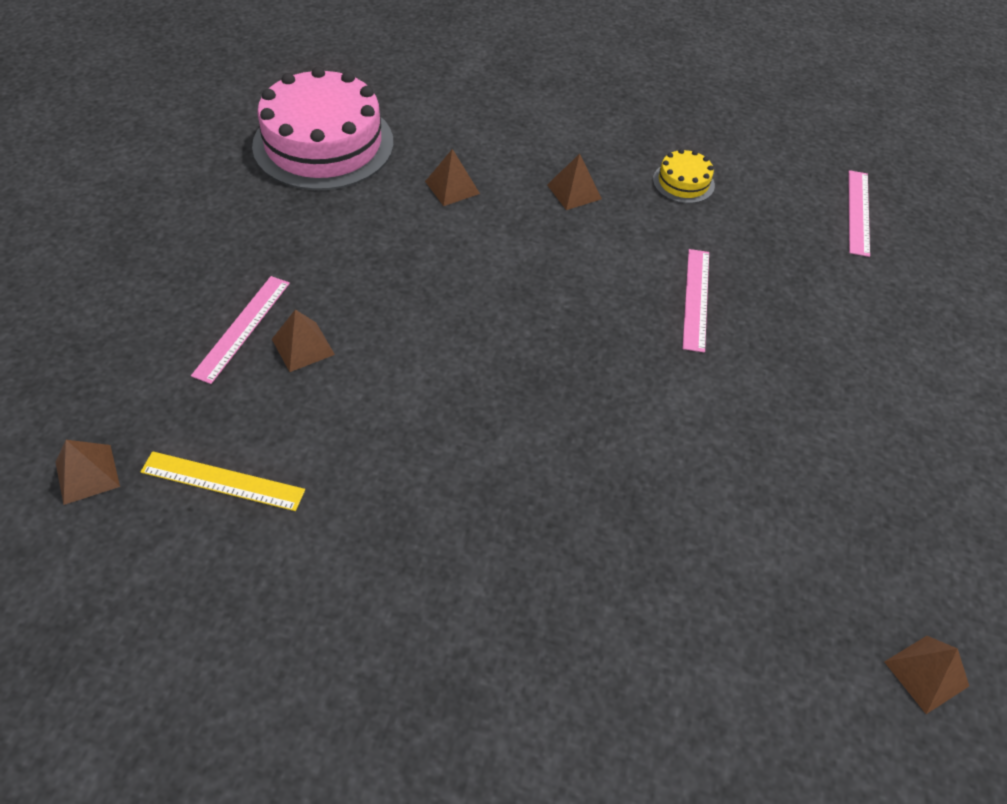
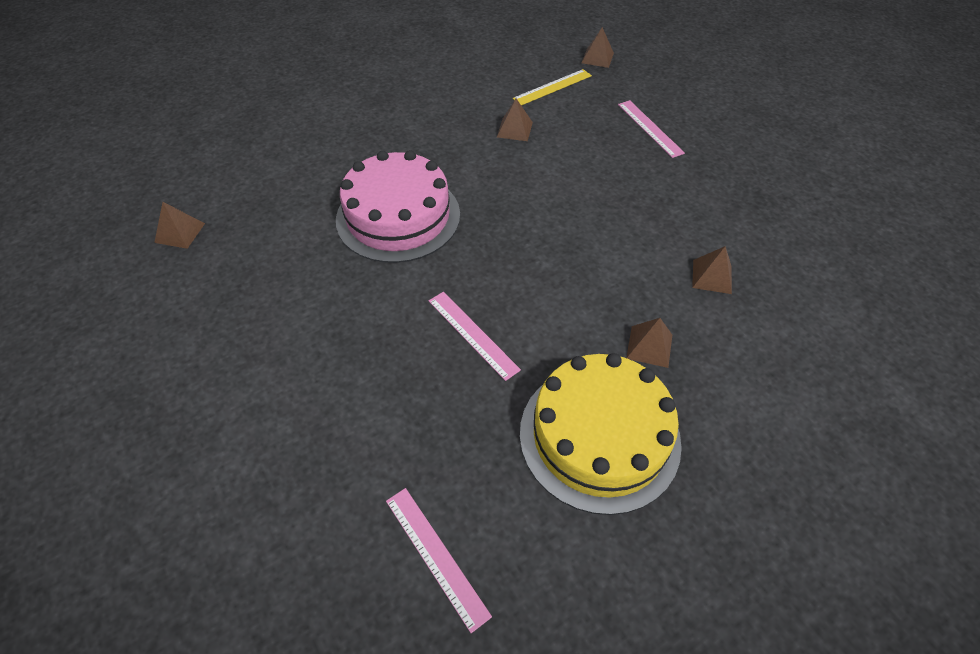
camera: 135 degrees right, 0 degrees up
(303, 346) = (614, 141): brown pyramid -> brown pyramid (514, 129)
(323, 144) = (819, 236): pink cake -> pink cake (398, 216)
(683, 182) = (599, 436): yellow cake -> yellow cake, size x2.28

